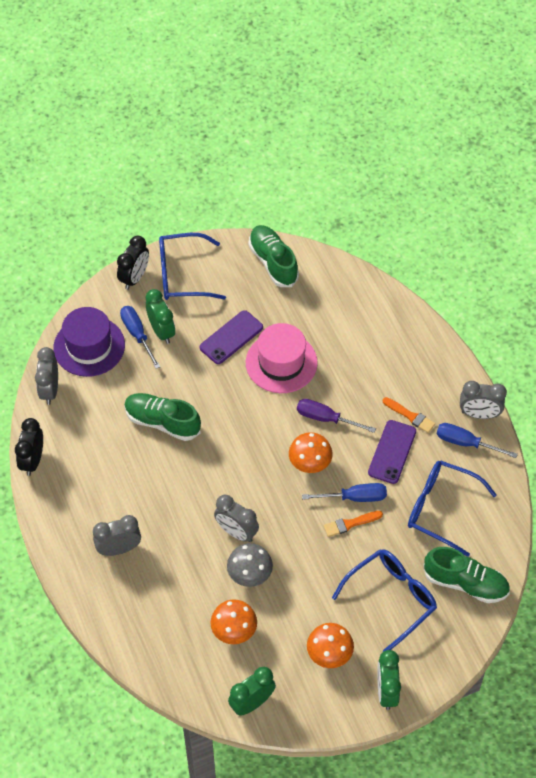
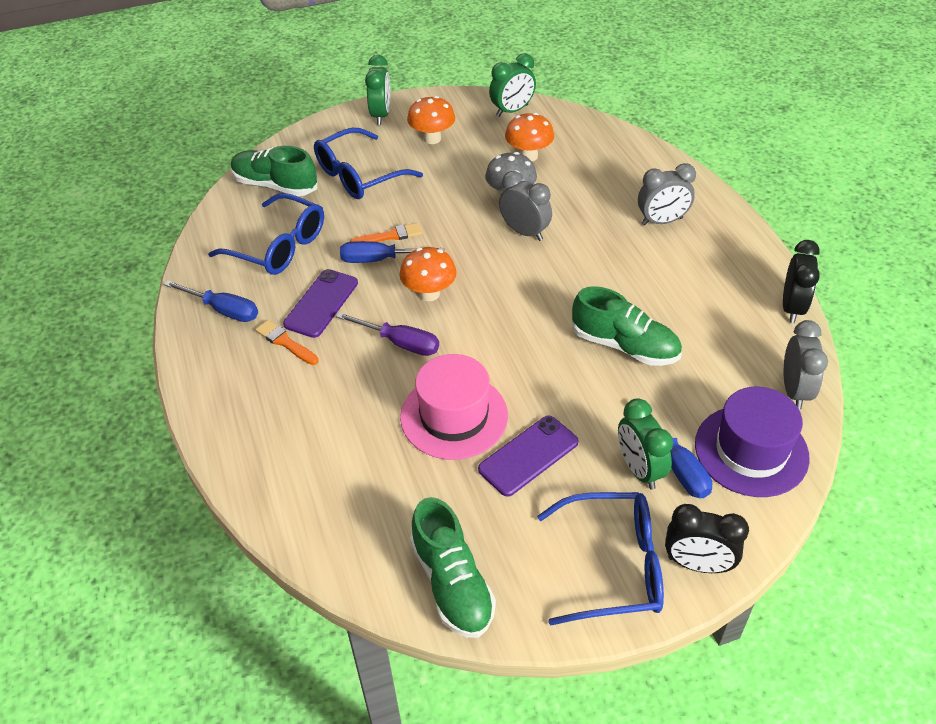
camera: 175 degrees left, 10 degrees down
(134, 278) = (697, 564): black clock -> black clock turned 105 degrees counterclockwise
(479, 414) = (192, 341): grey clock -> none

